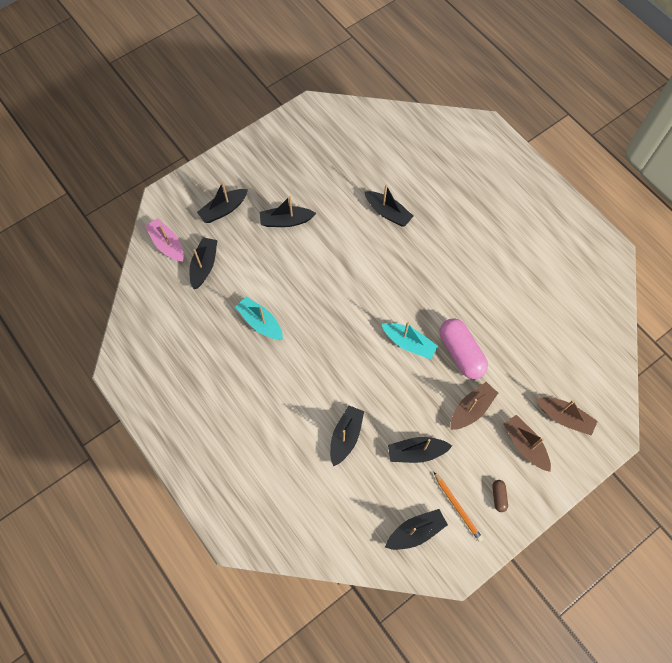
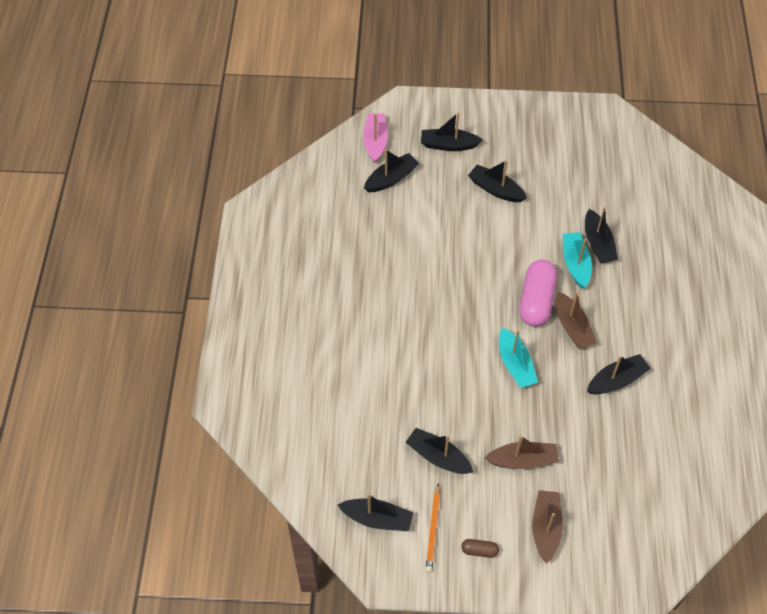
camera: 40 degrees right, 10 degrees down
(260, 322) = (397, 255): turquoise boat -> turquoise boat (575, 264)
(346, 436) = (387, 397): black boat -> black boat (616, 380)
(461, 353) = (557, 407): pink capsule -> pink capsule (536, 301)
(498, 496) = (479, 551): brown capsule -> brown capsule turned 60 degrees clockwise
(564, 417) = (607, 535): brown boat -> brown boat (572, 327)

